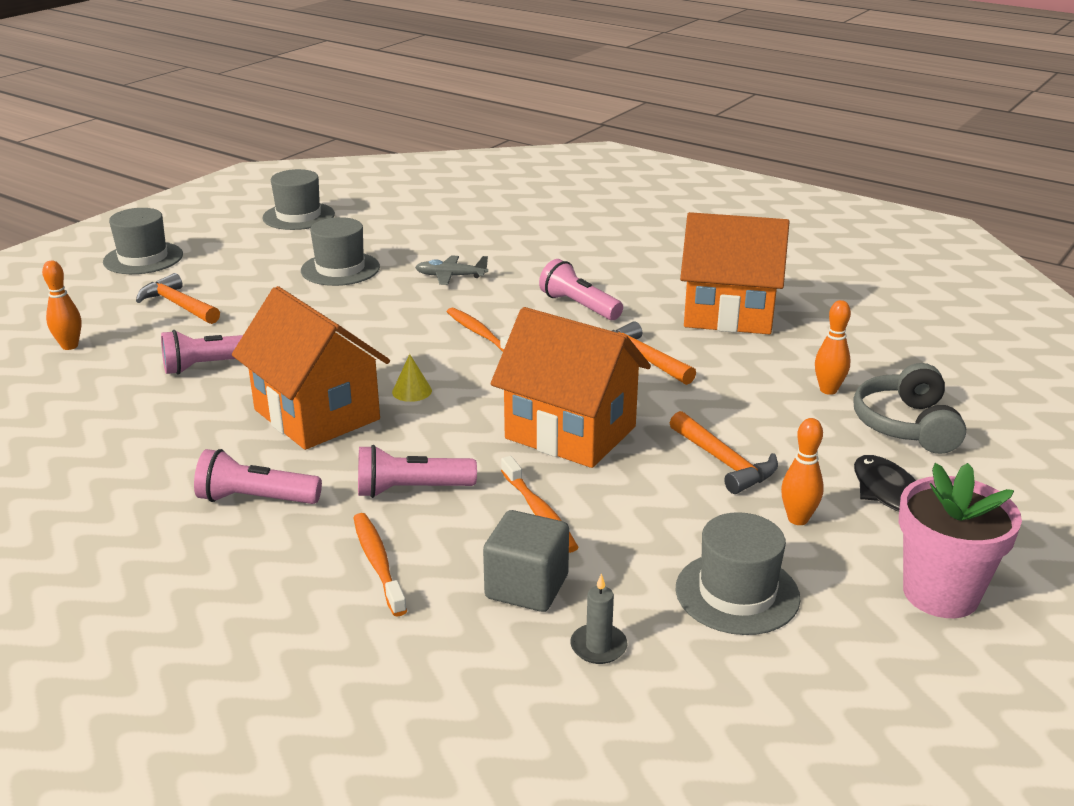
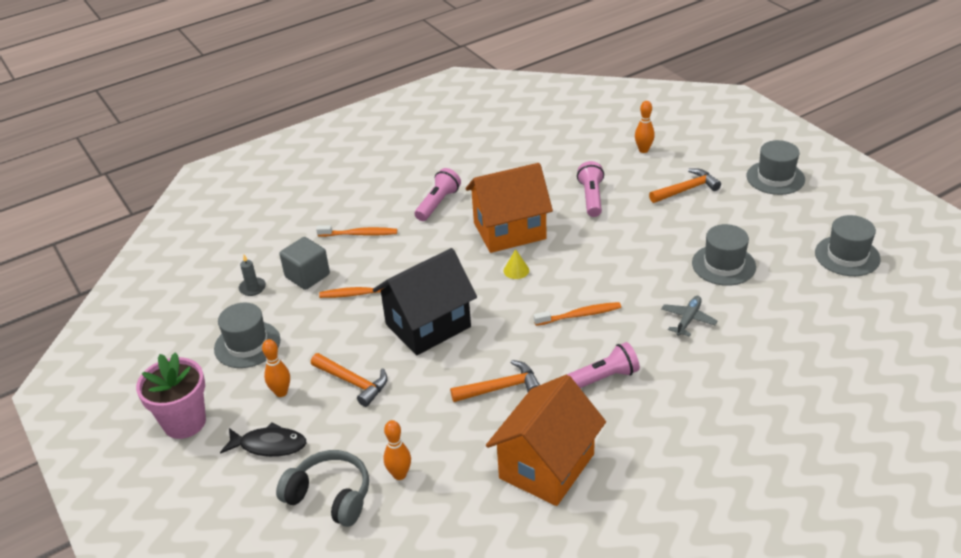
camera: 115 degrees right, 10 degrees up
(411, 490) = (411, 253): pink flashlight -> none
(570, 432) = (428, 325): orange house -> black house
(724, 462) = (353, 382): orange hammer -> orange hammer turned 135 degrees counterclockwise

